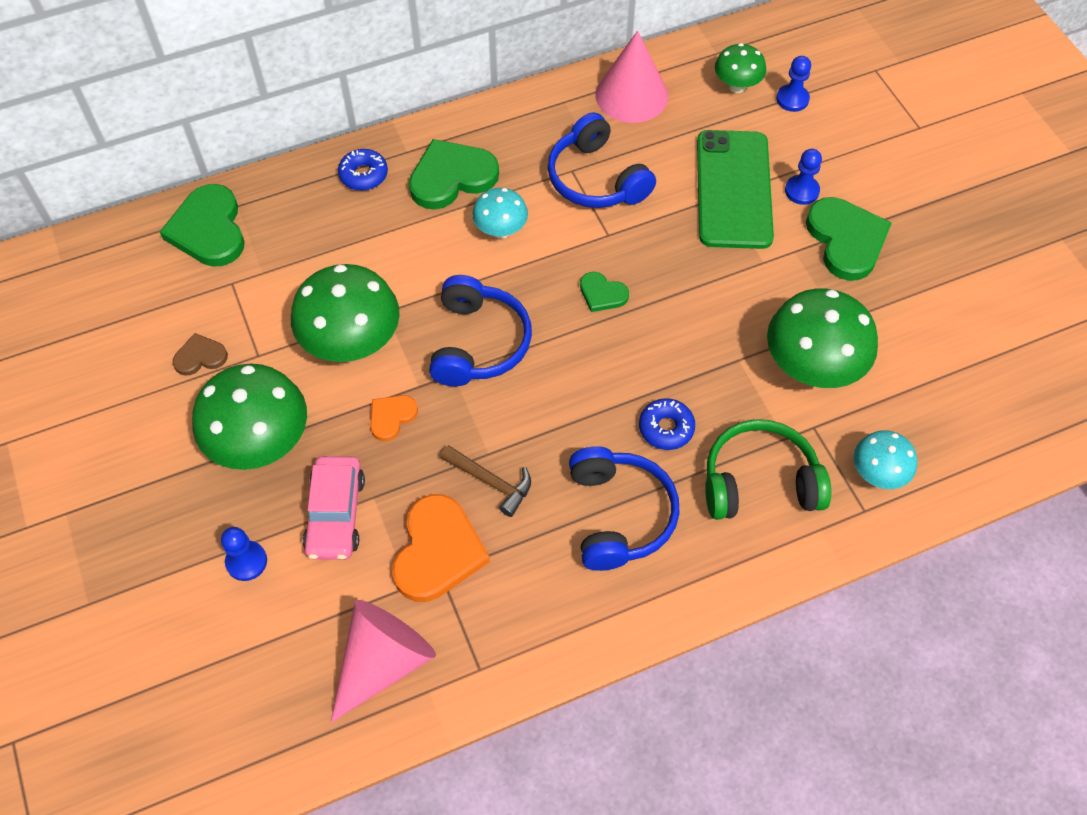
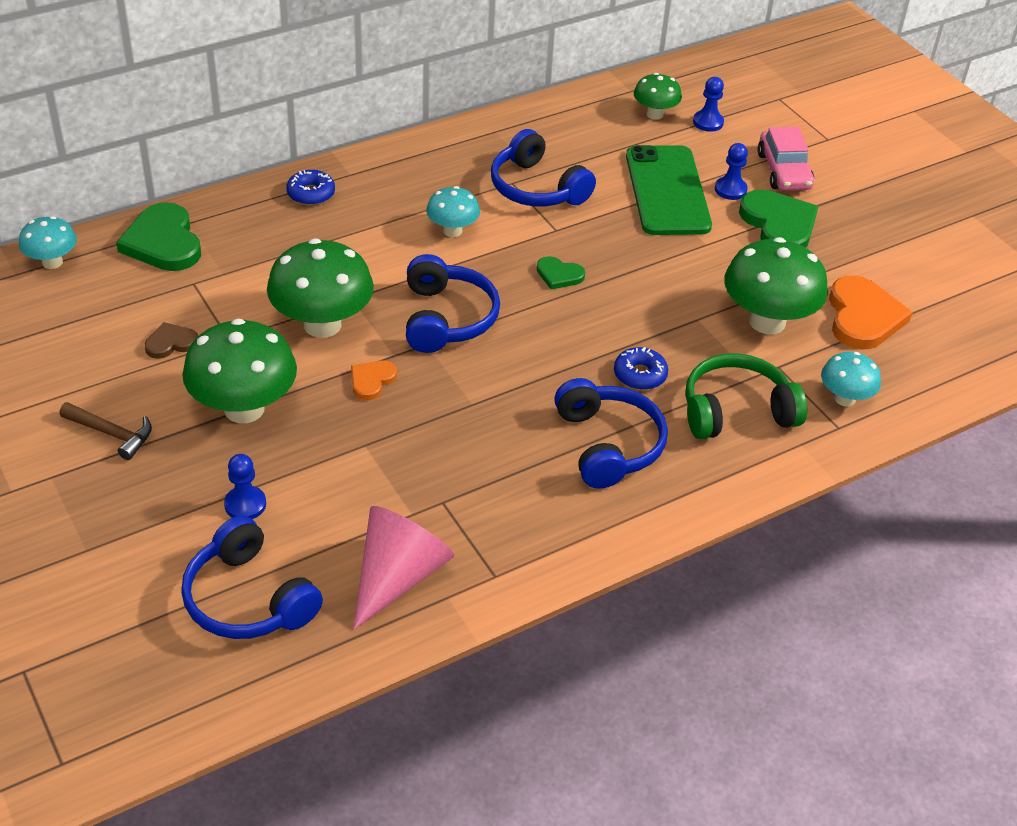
camera: 10 degrees left, 15 degrees down
(98, 249) = (52, 262): none -> turquoise mushroom
(234, 676) = (248, 599): none -> blue headphones
(336, 514) = (329, 461): pink car -> pink car (784, 171)
(438, 551) = (436, 484): orange heart -> orange heart (863, 317)
(452, 177) = (397, 192): green heart -> none
(491, 482) = (479, 426): brown hammer -> brown hammer (111, 434)
(631, 95) = (558, 124): pink cone -> none

